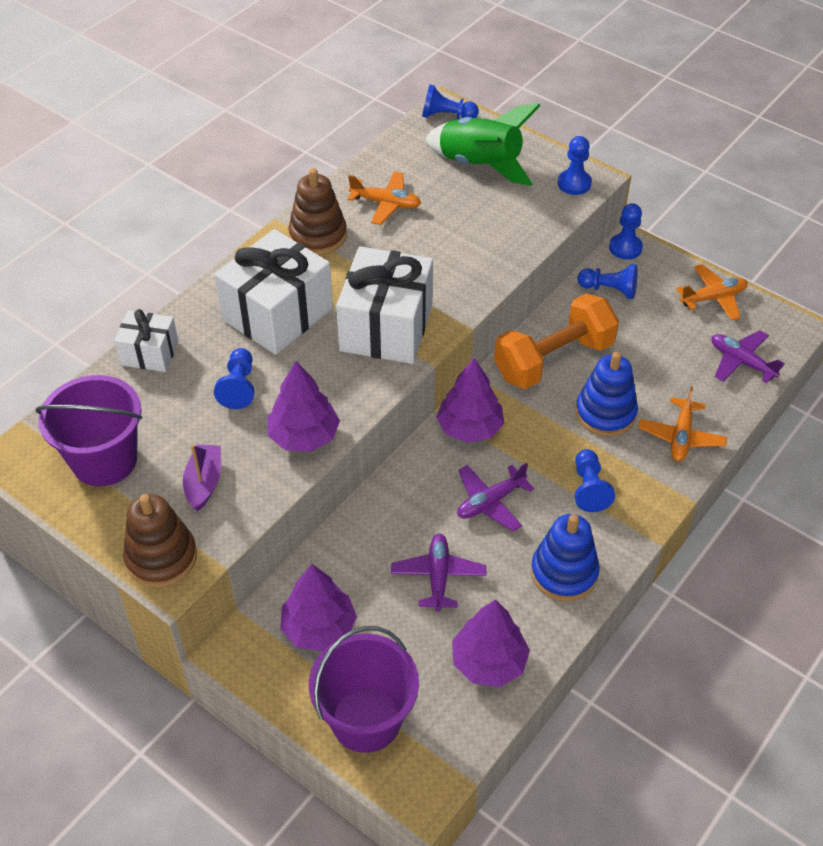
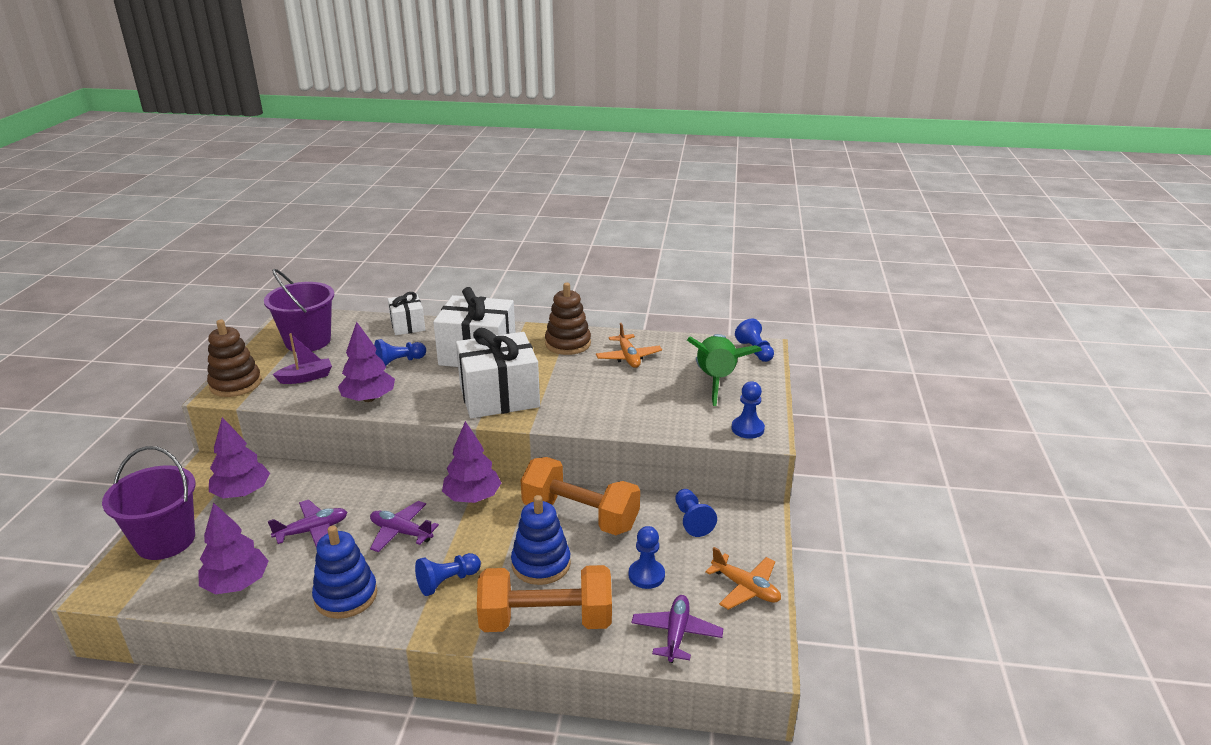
camera: 60 degrees right, 20 degrees down
(625, 248) = (754, 513): blue pawn -> blue pawn (646, 575)
(681, 437) = (546, 620): orange plane -> orange dumbbell

